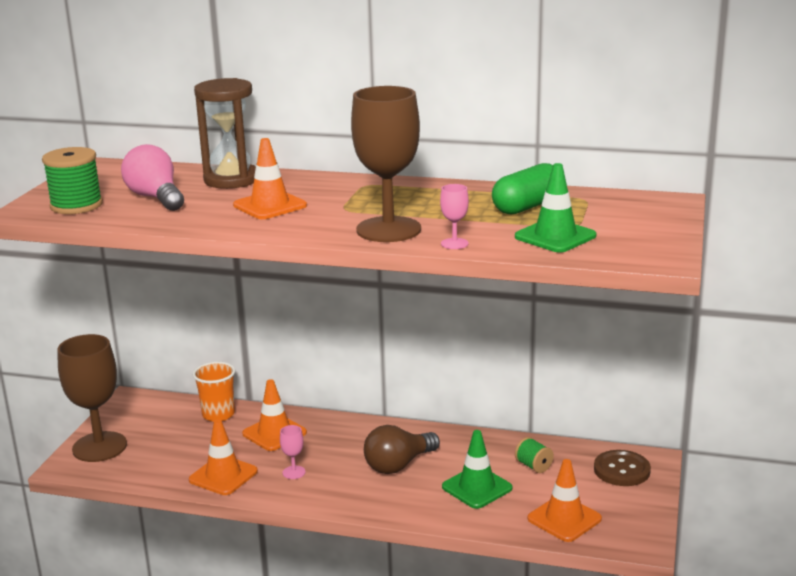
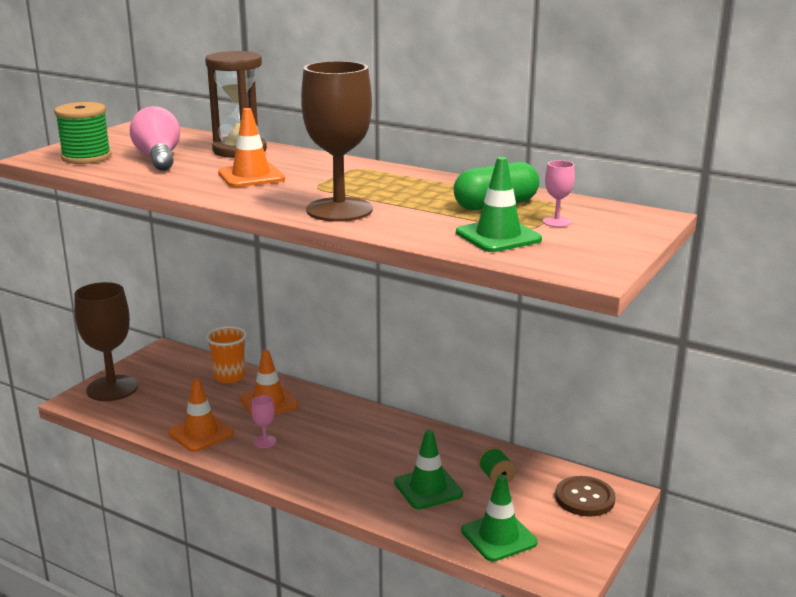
camera: 15 degrees right, 0 degrees up
(398, 465) = (365, 452): brown light bulb -> none
(454, 243) = (390, 230): pink goblet -> pink goblet (556, 222)
(564, 519) = (498, 537): orange traffic cone -> green traffic cone

